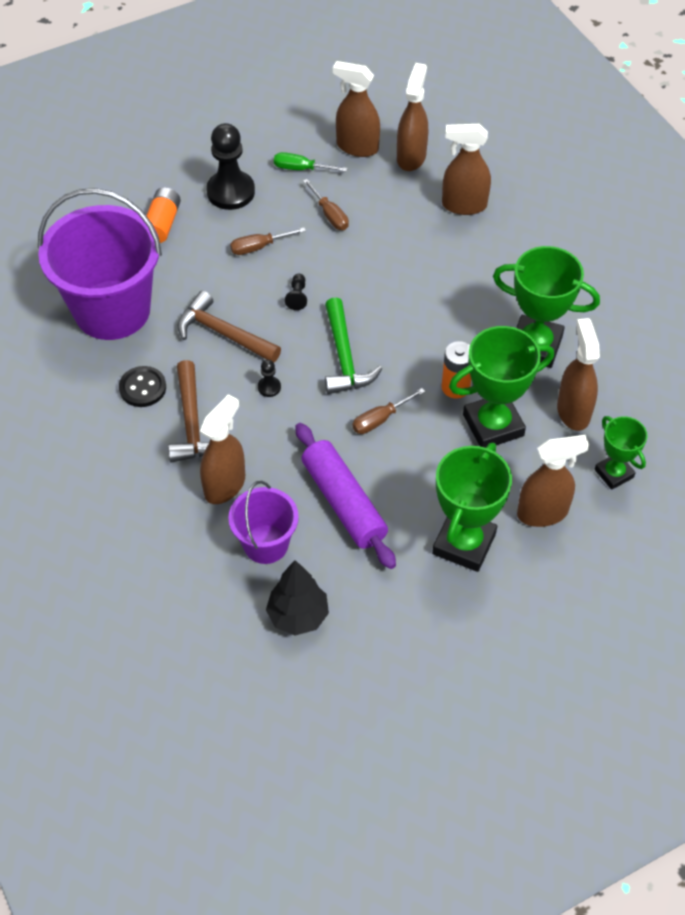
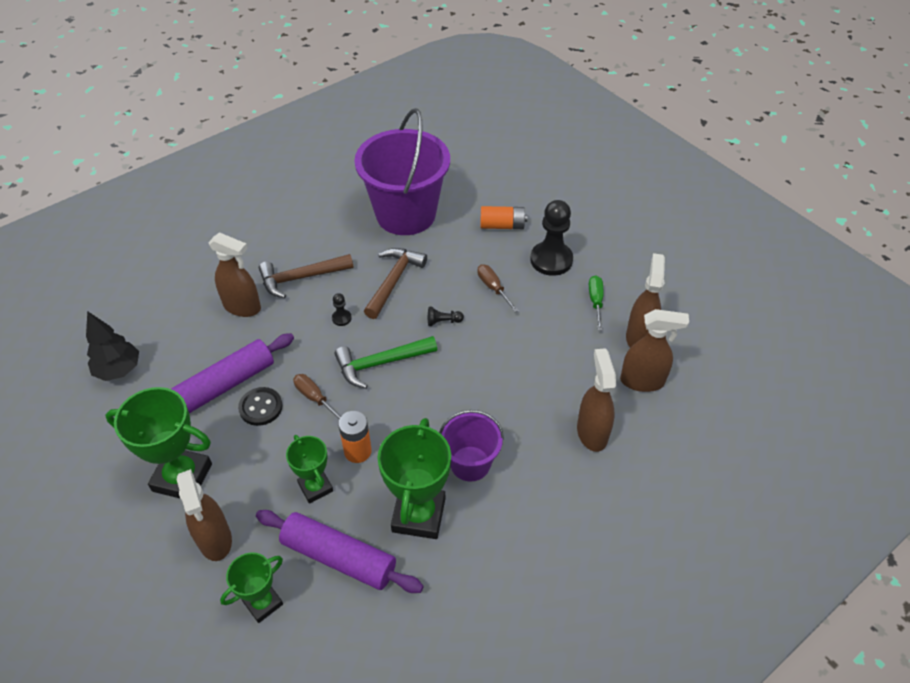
camera: 80 degrees right, 5 degrees down
(142, 388) = (332, 244): black button -> black button (261, 407)
(266, 544) = (187, 340): purple bucket -> purple bucket (470, 463)
(329, 215) = (545, 329): brown screwdriver -> none
(493, 425) = (315, 487): green trophy -> green trophy, size x0.59
(573, 411) = (339, 557): brown spray bottle -> purple rolling pin

